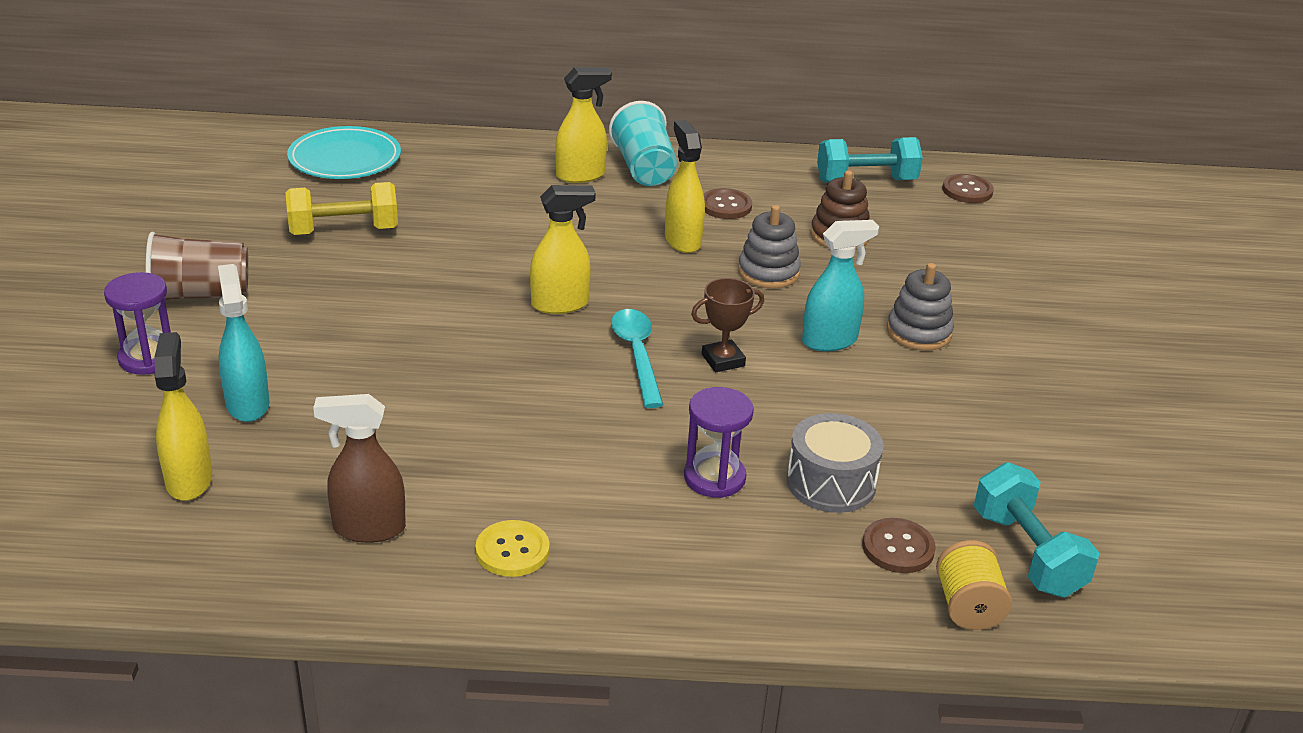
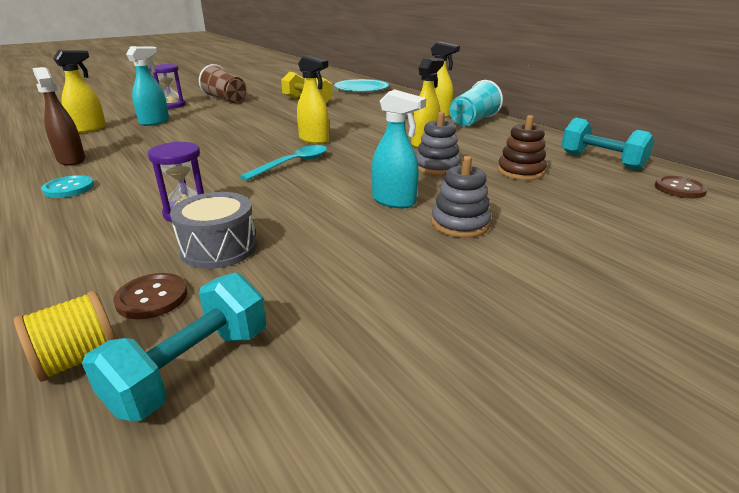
camera: 55 degrees right, 5 degrees down
(512, 551) = (69, 188): yellow button -> turquoise button
(723, 360) = (320, 182): brown trophy -> none
(725, 206) = (481, 142): brown button -> none

